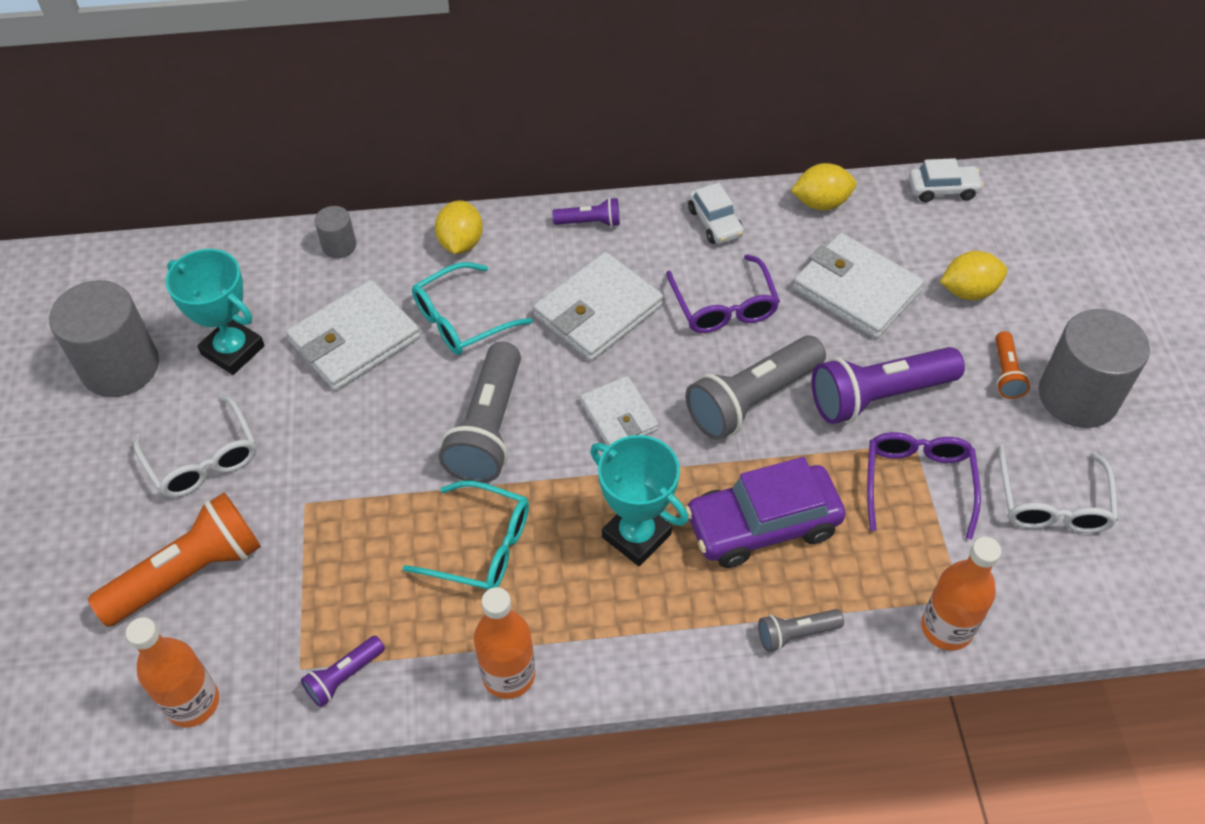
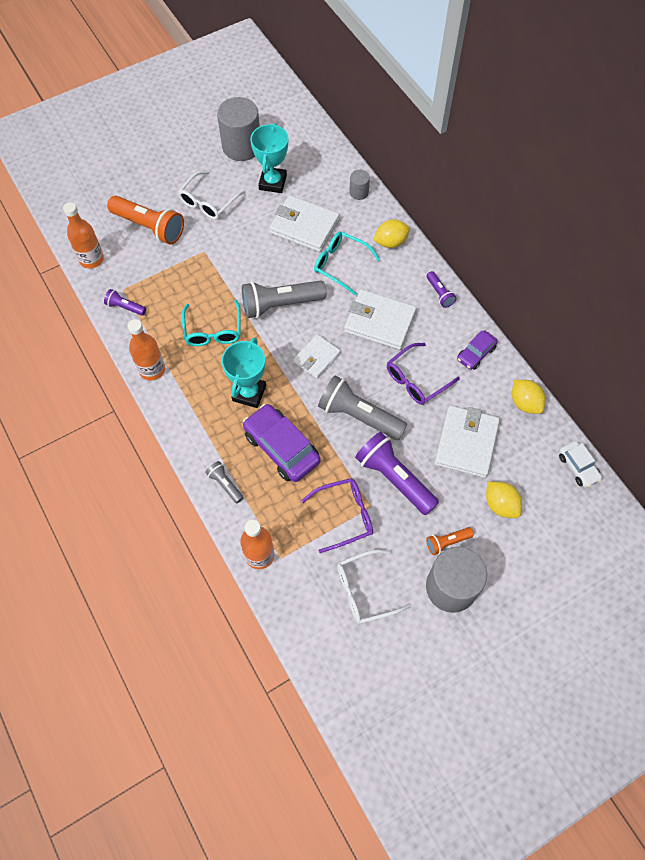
camera: 65 degrees right, 10 degrees up
(715, 222) = (476, 353): white car -> purple car

